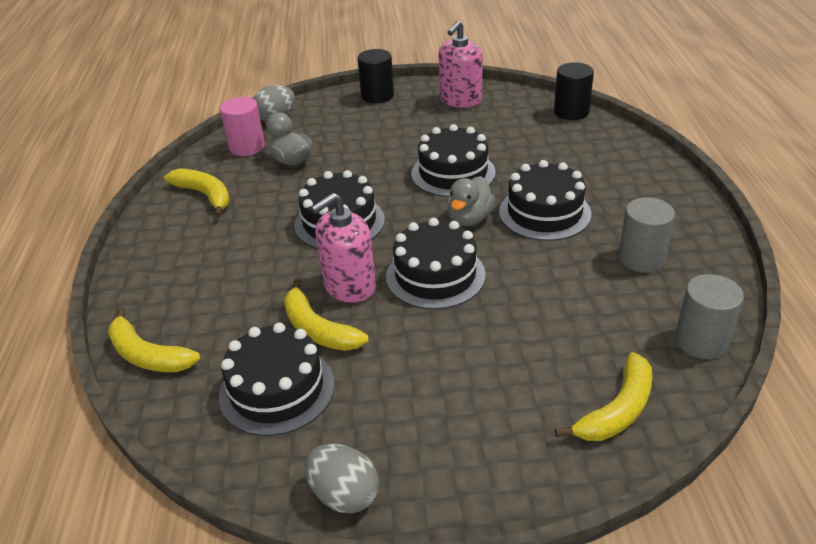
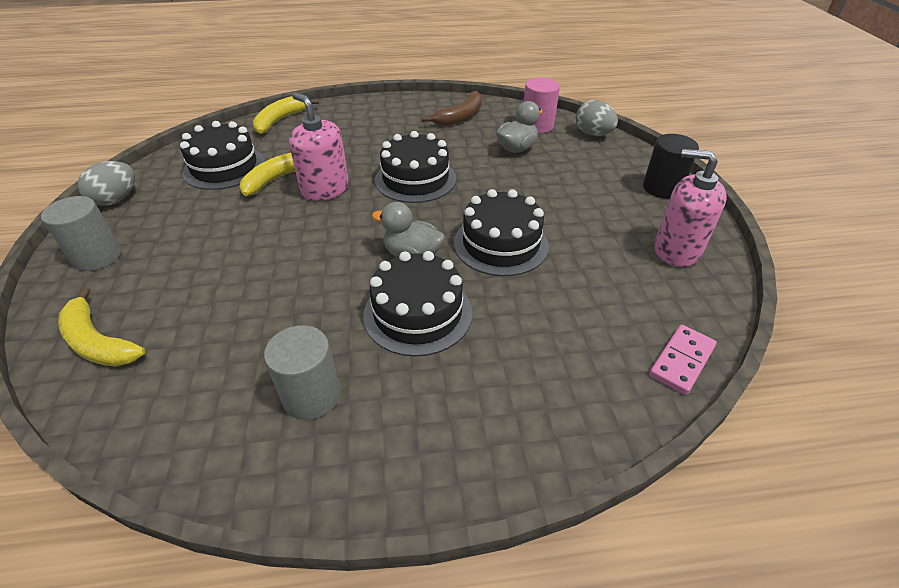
camera: 85 degrees right, 5 degrees up
(205, 195) = (460, 117): yellow banana -> brown banana
(435, 275) = (326, 233): black cake -> none
(571, 112) = (682, 361): black cylinder -> pink domino
(701, 341) = (148, 430): grey cylinder -> grey cylinder (97, 256)

